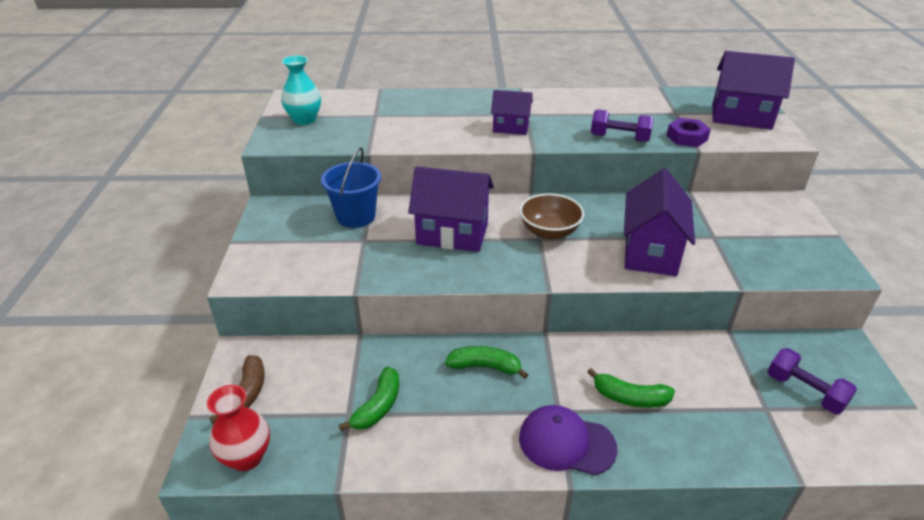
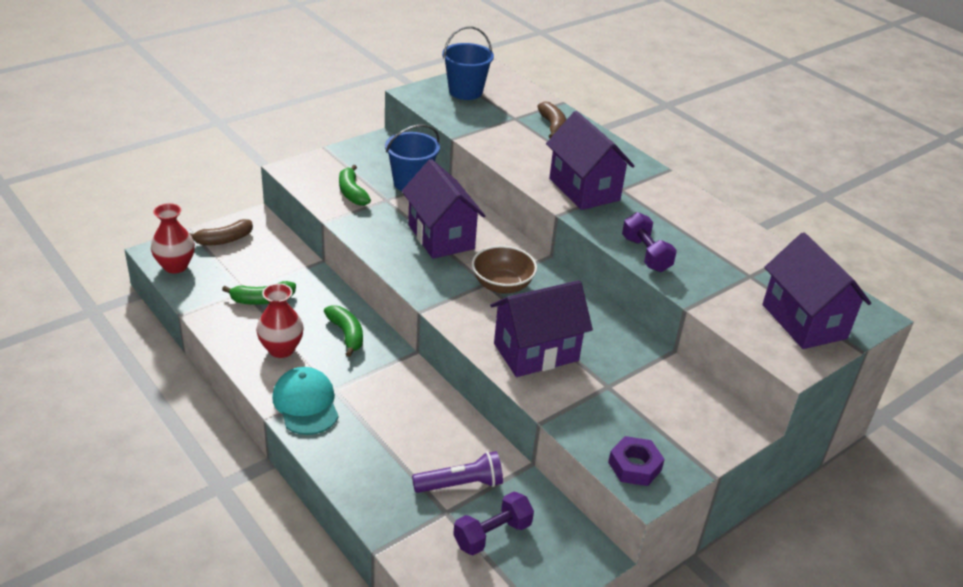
camera: 50 degrees right, 0 degrees up
(304, 120) = (465, 92): turquoise vase -> blue bucket
(408, 105) = (552, 126): none -> brown banana
(469, 425) = (281, 349): none -> red vase
(510, 128) = (584, 189): purple house -> purple house, size x1.70
(566, 442) = (306, 404): purple cap -> turquoise cap
(630, 398) = (384, 424): green banana -> green banana (352, 193)
(687, 137) = (703, 295): purple nut -> purple nut (634, 466)
(735, 383) = (460, 484): none -> purple flashlight
(805, 391) = (492, 534): purple dumbbell -> purple dumbbell turned 45 degrees clockwise

